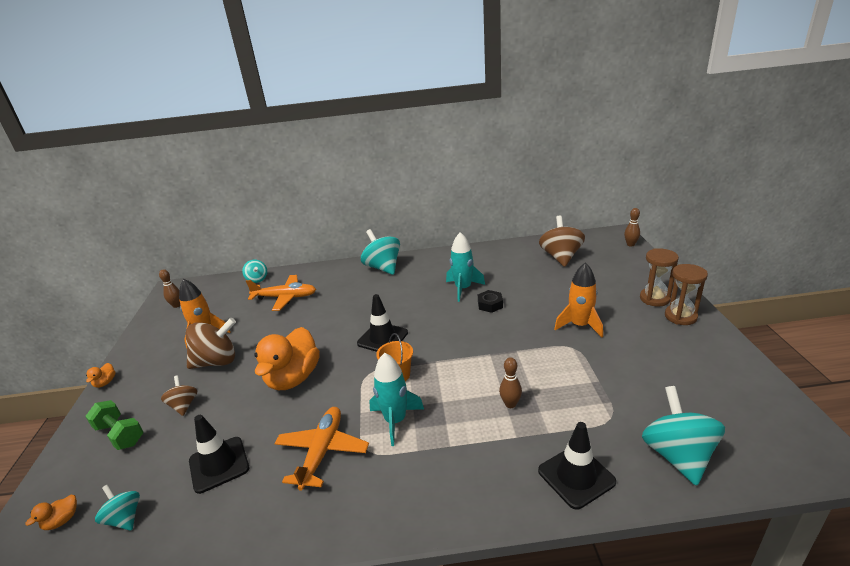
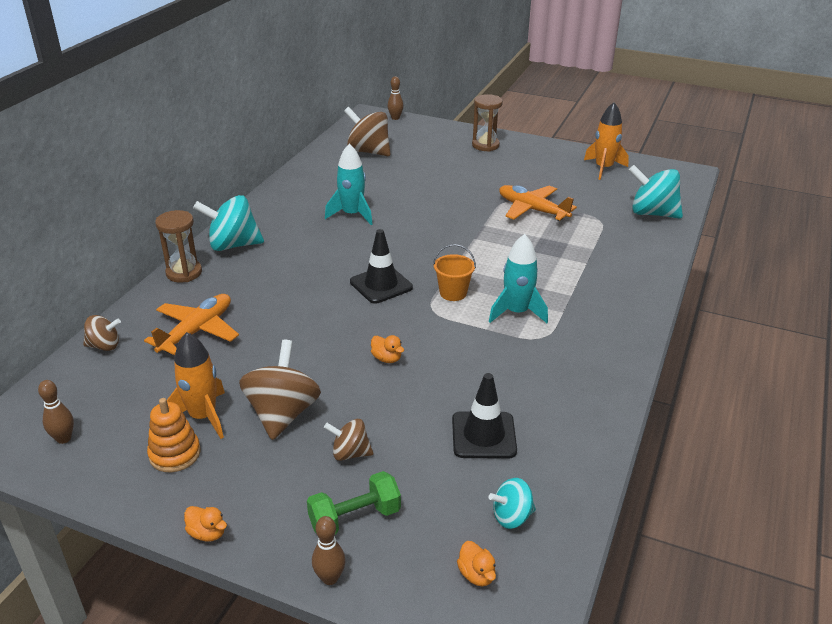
camera: 65 degrees left, 5 degrees up
(170, 342) = (175, 454): none -> orange stacking toy
(257, 279) = (104, 346): turquoise spinning top -> brown spinning top
(293, 378) = (387, 358): orange duck -> orange duck, size x0.40
(322, 451) = (521, 363): orange plane -> orange plane (532, 210)
(490, 304) = (399, 211): black nut -> none
(510, 404) = (548, 252): brown bowling pin -> brown bowling pin (330, 578)
(576, 476) = (643, 254): black traffic cone -> none
(580, 325) = (483, 186): orange rocket -> orange rocket (603, 168)
(680, 316) = (519, 147): brown hourglass -> brown hourglass (184, 273)

